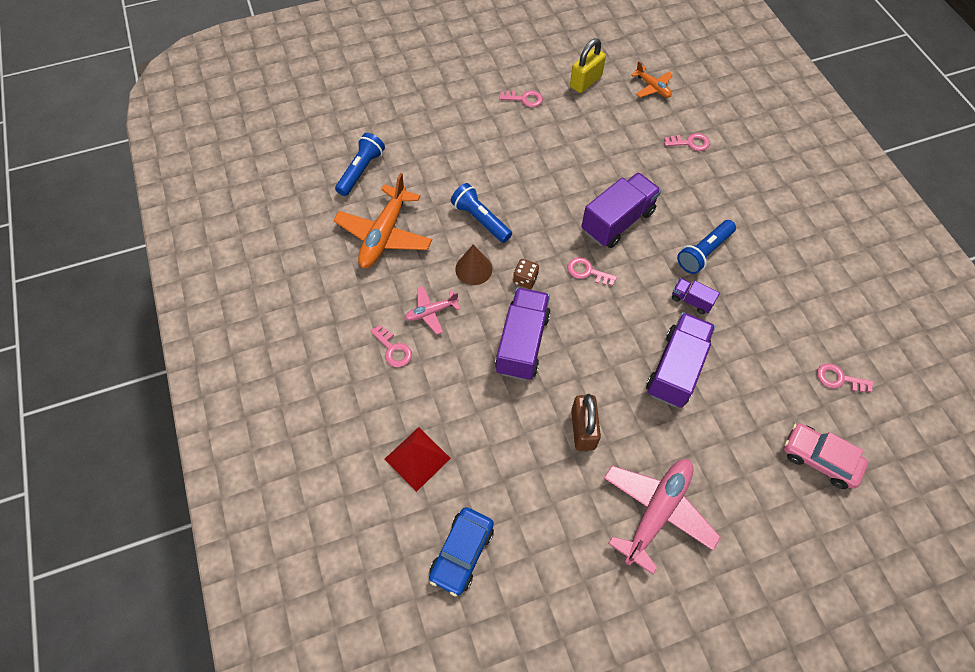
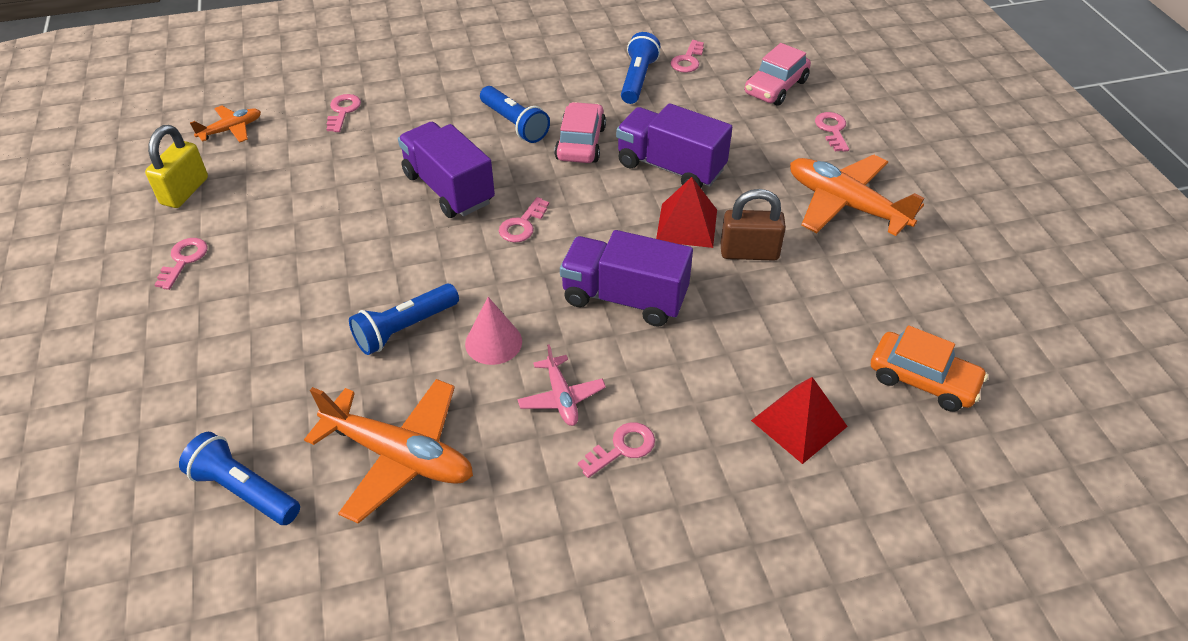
camera: 85 degrees left, 15 degrees down
(462, 553) = (923, 380): blue car -> orange car
(473, 269) = (493, 342): brown cone -> pink cone
(525, 279) = (523, 287): brown dice -> none
(585, 82) = (185, 191): yellow padlock -> yellow padlock turned 60 degrees clockwise
(606, 383) = (687, 225): none -> red pyramid
(656, 511) = (845, 205): pink plane -> orange plane
(691, 300) = (580, 143): purple truck -> pink car
(764, 509) = (832, 130): none -> pink key
(794, 338) = (638, 79): none -> blue flashlight

